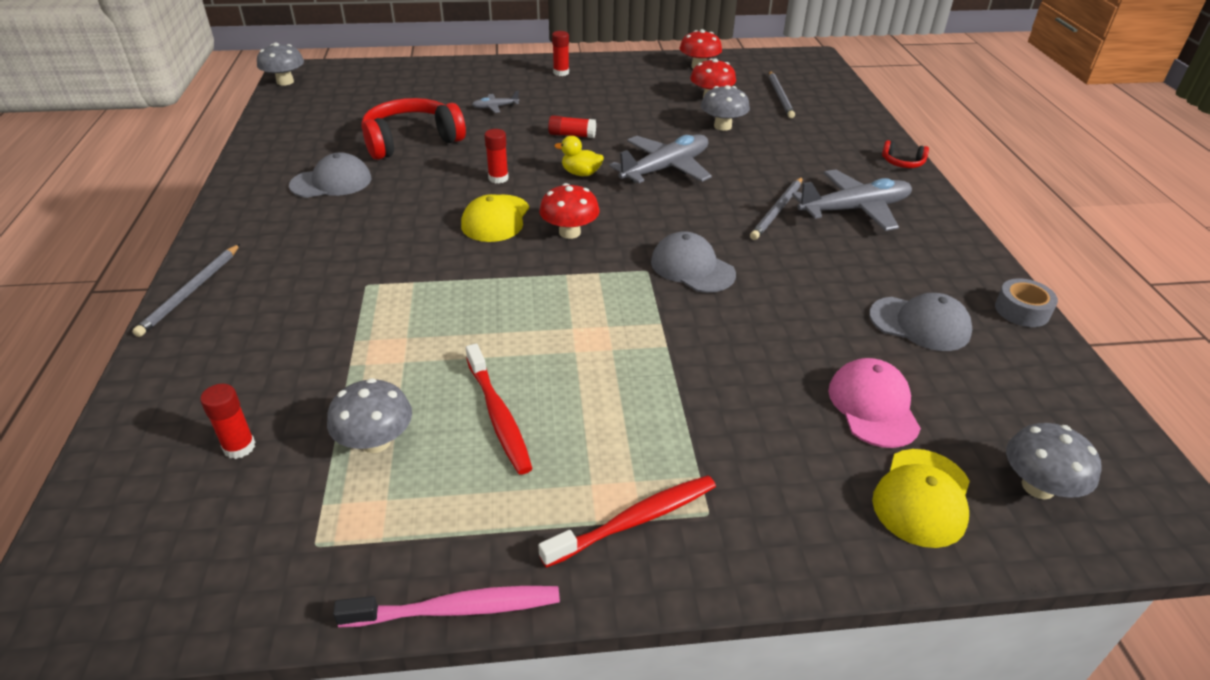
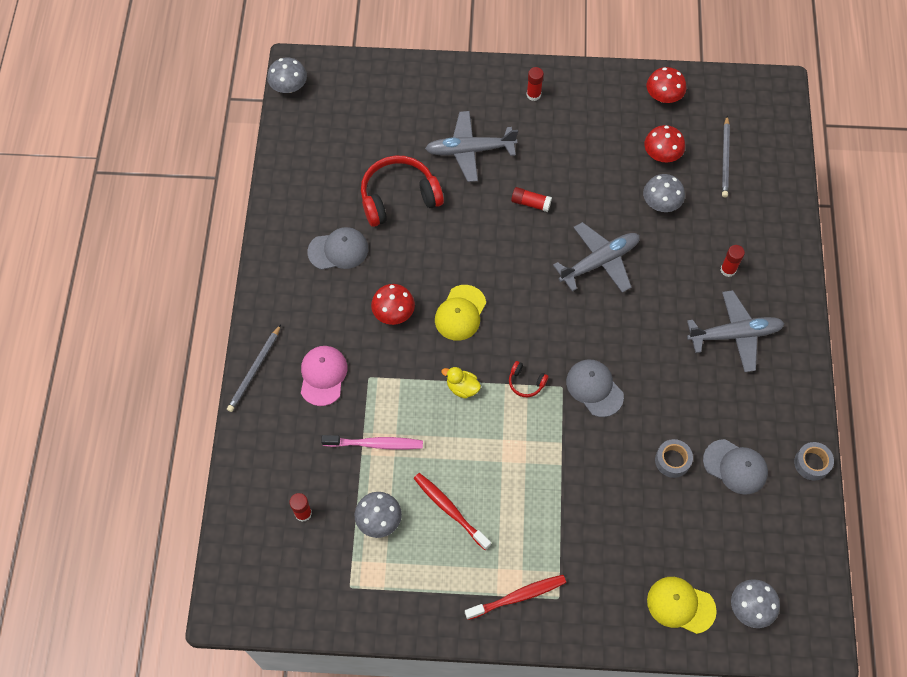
camera: 10 degrees right, 25 degrees up
(456, 609) = (421, 636): pink toothbrush -> pink toothbrush (375, 444)
(495, 107) = (470, 150): grey plane -> grey plane, size x2.23
(498, 178) = (465, 260): red glue stick -> red glue stick (728, 270)
(498, 416) = (450, 510): red toothbrush -> red toothbrush turned 150 degrees clockwise
(569, 232) = (513, 336): red mushroom -> red mushroom (393, 313)
(581, 173) = (531, 261): yellow duck -> yellow duck (462, 387)
(777, 210) = (674, 328): grey pencil -> none
(828, 326) = (672, 460): none -> grey tape
(873, 406) = (677, 534): pink cap -> pink cap (323, 376)
(902, 163) = (797, 276): red headphones -> red headphones (526, 382)
(922, 497) = (680, 605): yellow cap -> yellow cap turned 75 degrees clockwise

